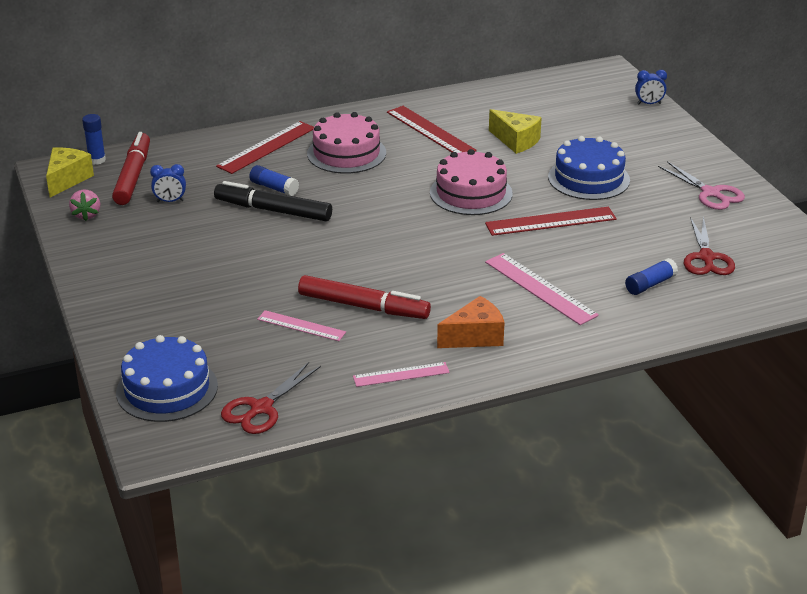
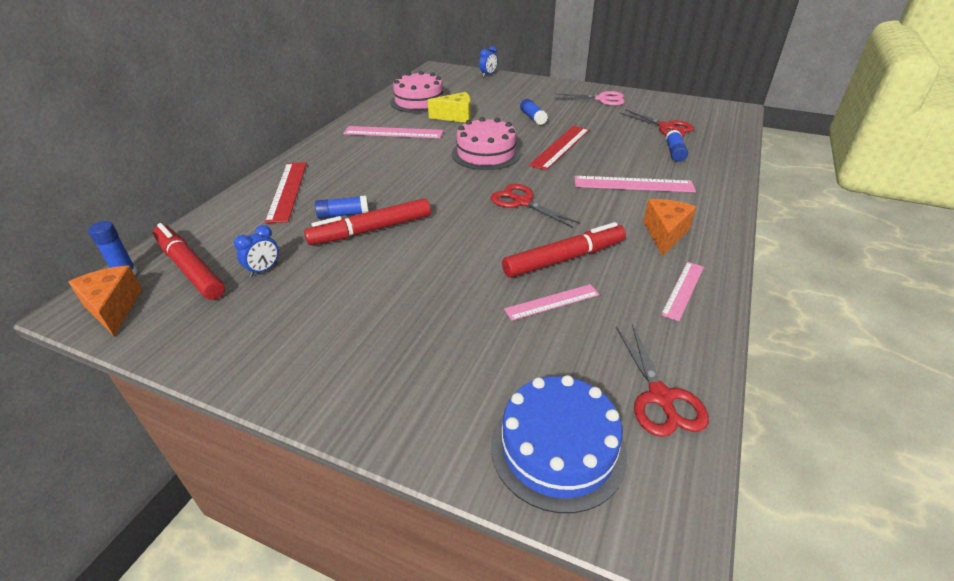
camera: 45 degrees left, 5 degrees up
(67, 179) = (113, 308): yellow cheese -> orange cheese
(87, 215) = (188, 329): pink strawberry -> none
(273, 210) = (371, 230): black marker -> red marker
(346, 153) = (359, 168): pink cake -> pink cake (419, 101)
(416, 250) = (522, 202): none -> red scissors
(430, 131) = (393, 132): red ruler -> pink ruler
(588, 178) = (533, 118): blue cake -> blue glue stick

